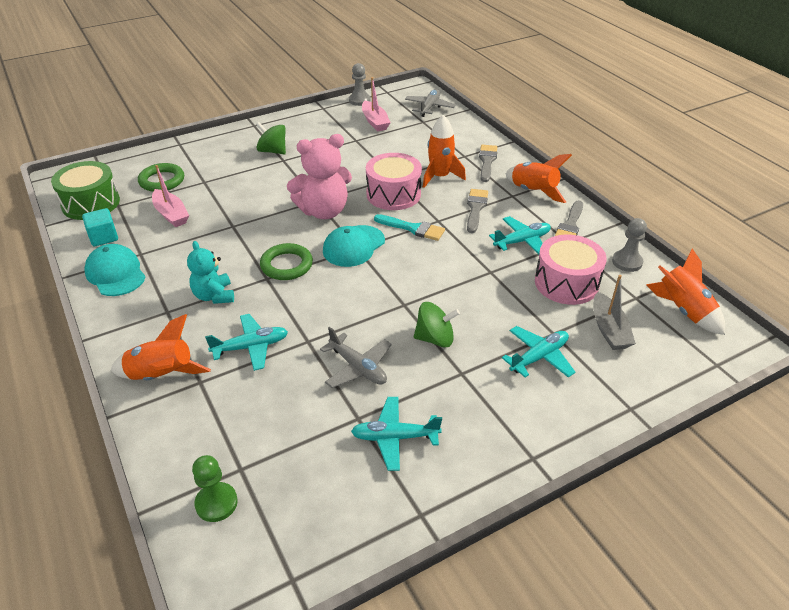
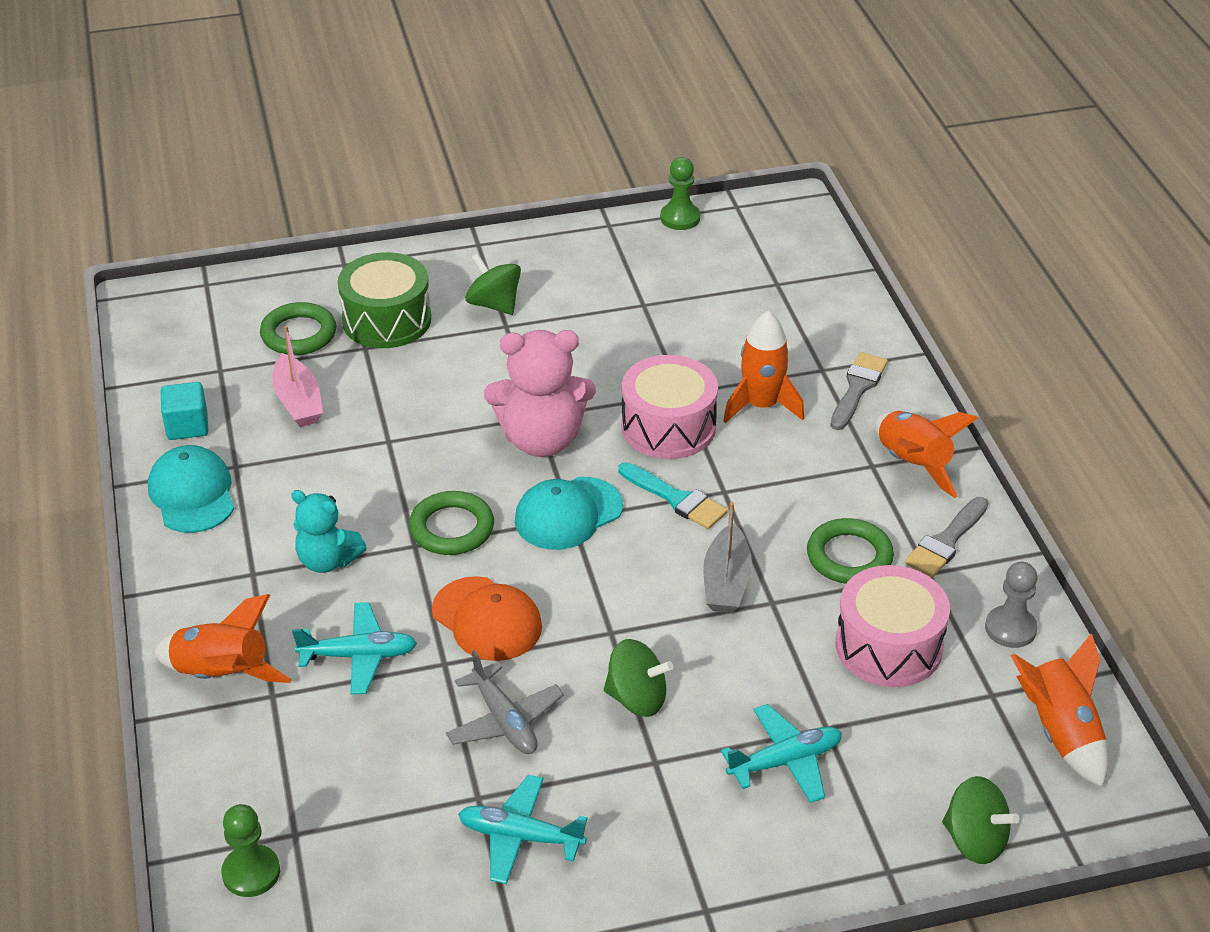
camera: 15 degrees right, 0 degrees up
(91, 203) = (180, 359): green drum -> green drum (386, 320)
(214, 296) = (327, 560): turquoise teddy bear -> turquoise teddy bear turned 60 degrees counterclockwise
(326, 311) = (487, 619): none -> orange cap
(359, 100) = (680, 218): grey pawn -> green pawn
(375, 122) = (690, 270): pink boat -> none
(429, 107) = (801, 254): grey plane -> none
(475, 208) = (797, 480): grey brush -> none
(522, 241) = (849, 556): turquoise plane -> green ring
(609, 329) = (919, 739): grey boat -> grey boat (726, 581)
(670, 379) = (975, 840): none -> green spinning top

